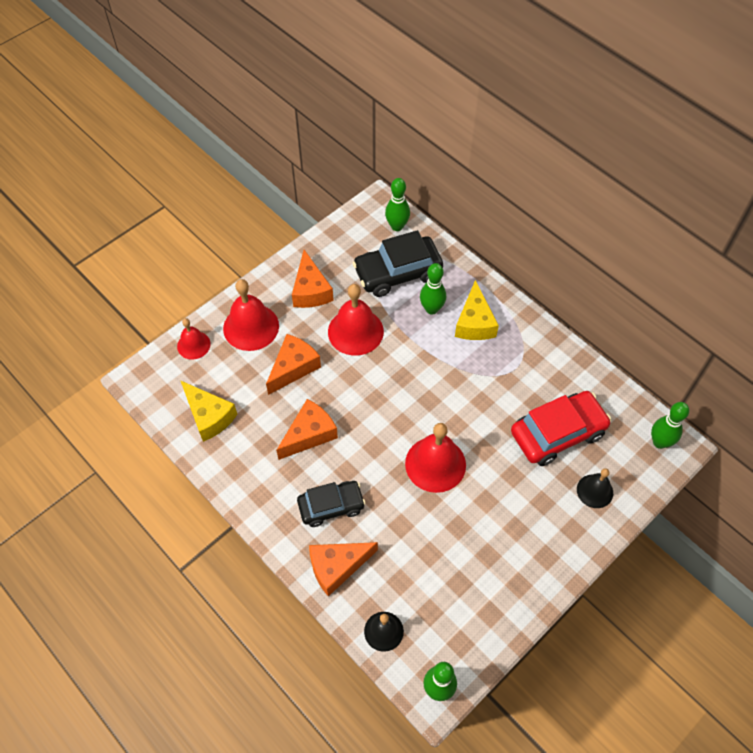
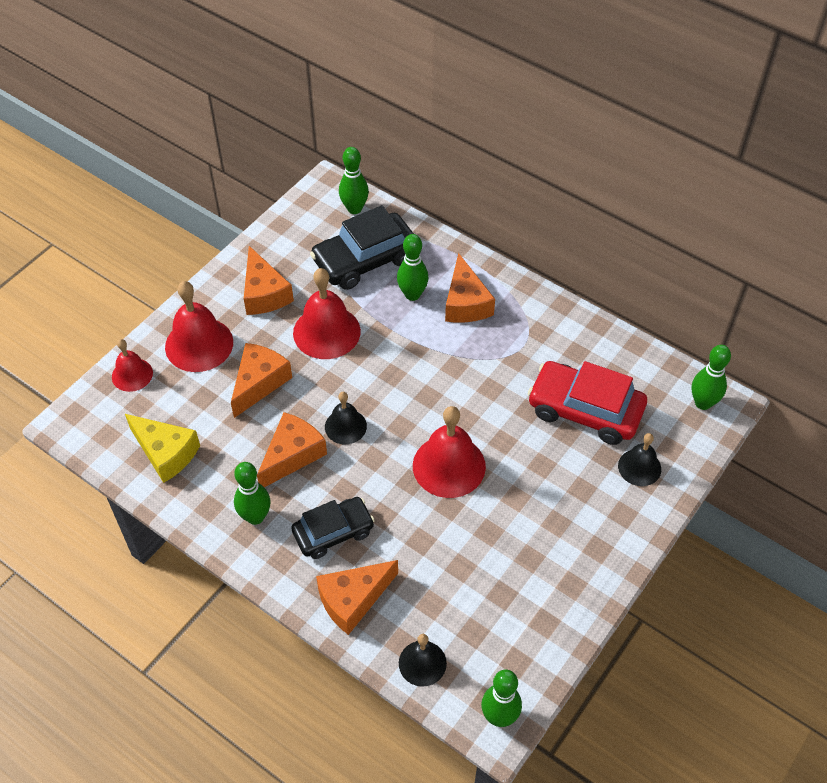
camera: 10 degrees left, 5 degrees down
(271, 482) = (255, 517): none -> green bowling pin
(357, 416) = (345, 426): none -> black bell
(474, 322) = (466, 303): yellow cheese -> orange cheese
(557, 433) = (585, 410): red car -> red car turned 120 degrees counterclockwise

